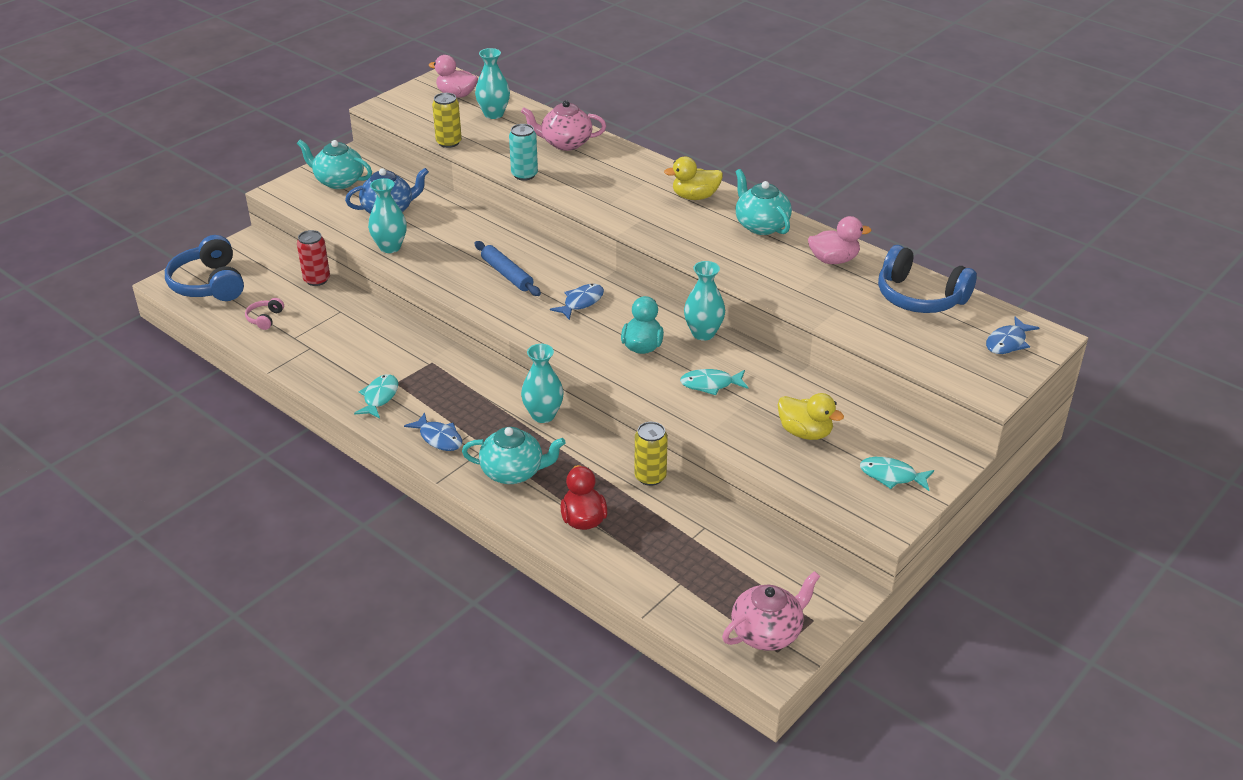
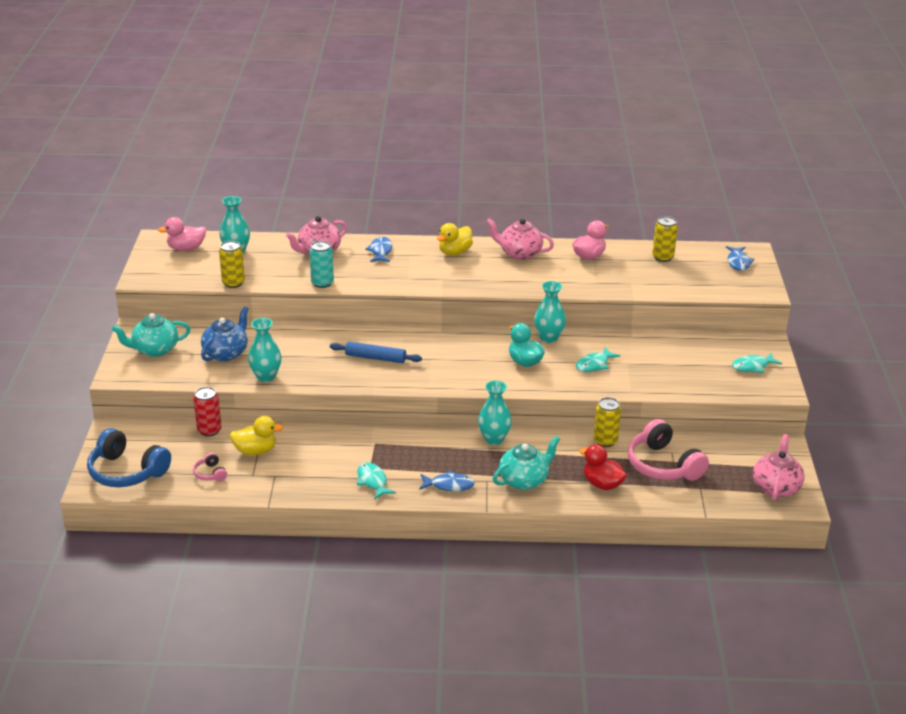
camera: 40 degrees left, 5 degrees down
(581, 302) = (449, 353): blue fish -> blue fish (380, 251)
(674, 536) = (663, 465): none -> pink headphones
(761, 225) = (519, 253): turquoise teapot -> pink teapot
(805, 432) = (680, 366): yellow duck -> yellow duck (255, 451)
(920, 297) = (663, 257): blue headphones -> yellow can

